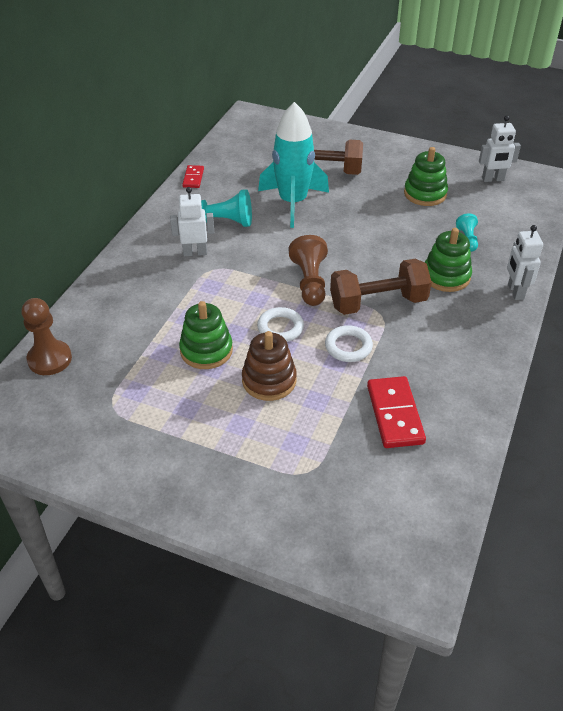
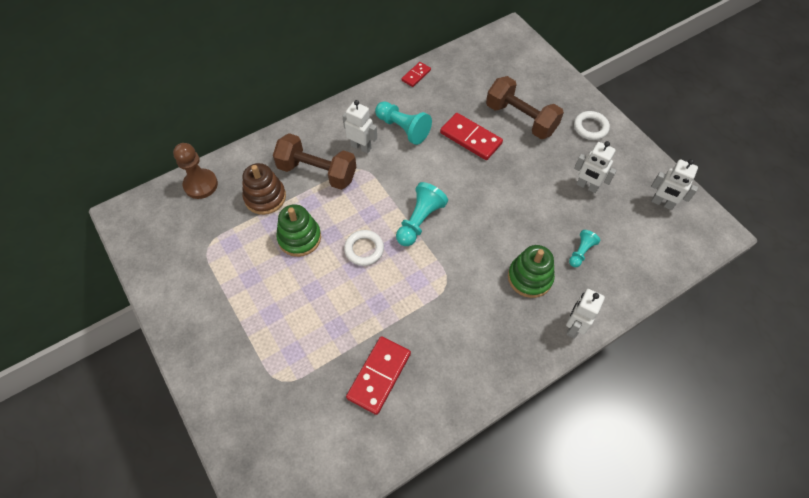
camera: 35 degrees right, 15 degrees up
(269, 380) = (319, 290): brown stacking toy -> brown stacking toy (265, 197)
(293, 202) = (471, 138): turquoise rocket -> red domino
(310, 282) = (419, 221): brown pawn -> turquoise pawn
(348, 347) = (397, 296): white ring -> white ring (590, 127)
(378, 303) = (453, 270): brown dumbbell -> brown dumbbell (317, 172)
(425, 194) = (587, 186): green stacking toy -> white robot

